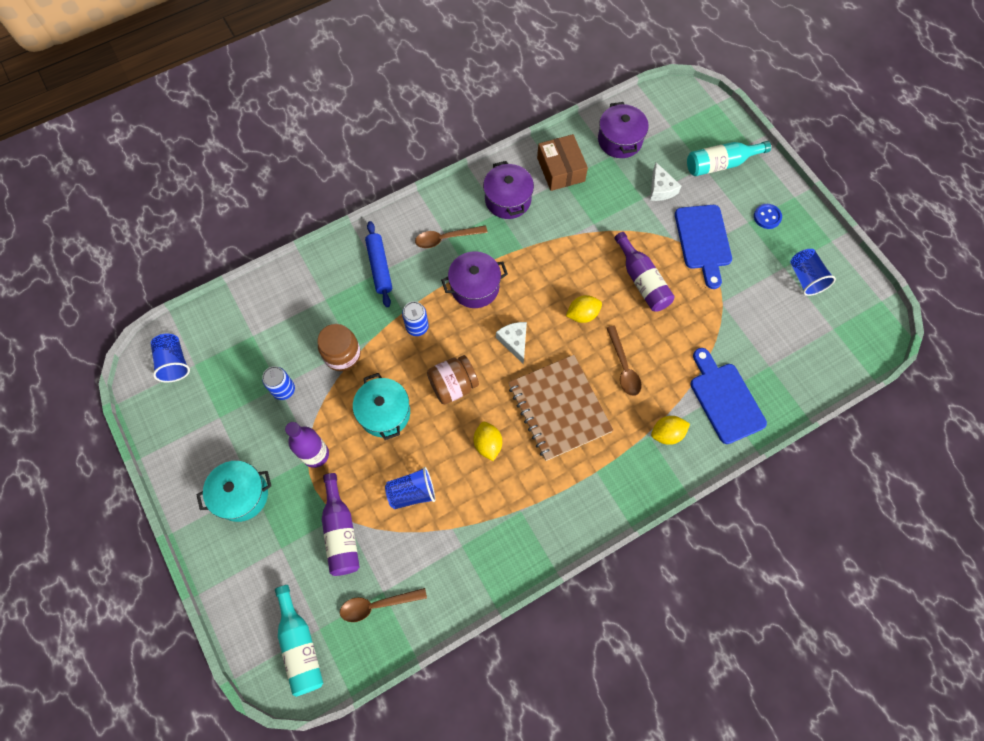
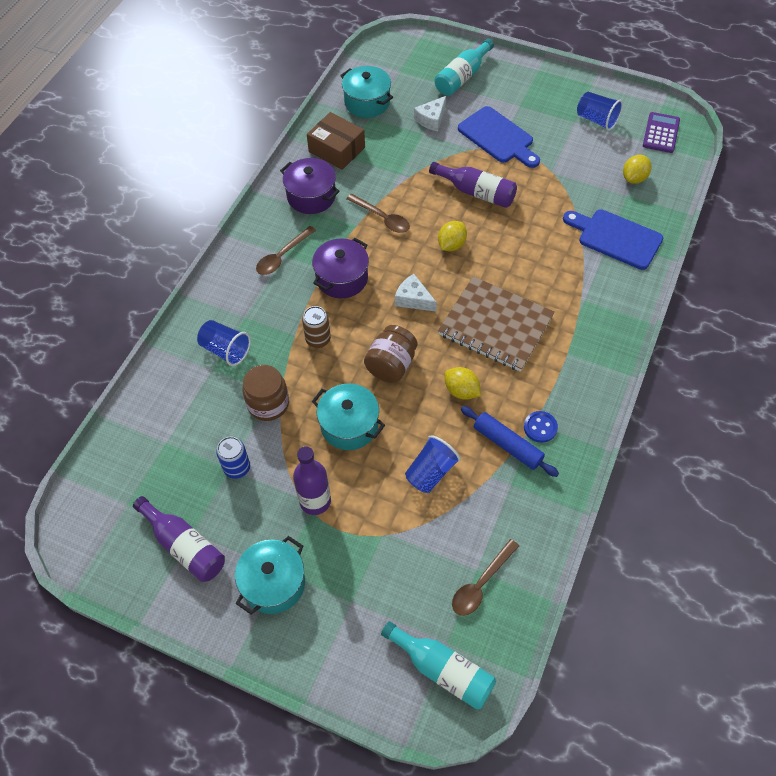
camera: 35 degrees left, 10 degrees down
(174, 362) = (103, 516): blue cup -> blue cup (225, 350)
(341, 532) = (395, 548): purple bottle -> purple bottle (184, 546)
(379, 267) = (241, 313): blue rolling pin -> blue rolling pin (507, 445)
(417, 327) = (318, 339): blue can -> brown can
(620, 140) = (367, 102): purple pot -> turquoise pot
(623, 367) = (519, 263): brown spoon -> brown spoon (382, 218)
(660, 189) = (431, 119): white cheese -> white cheese turned 90 degrees clockwise
(667, 434) = (596, 290): yellow lemon -> yellow lemon (634, 178)
(767, 217) = (530, 94): blue button -> blue button (540, 427)
(854, 327) = (661, 133): none -> purple calculator

